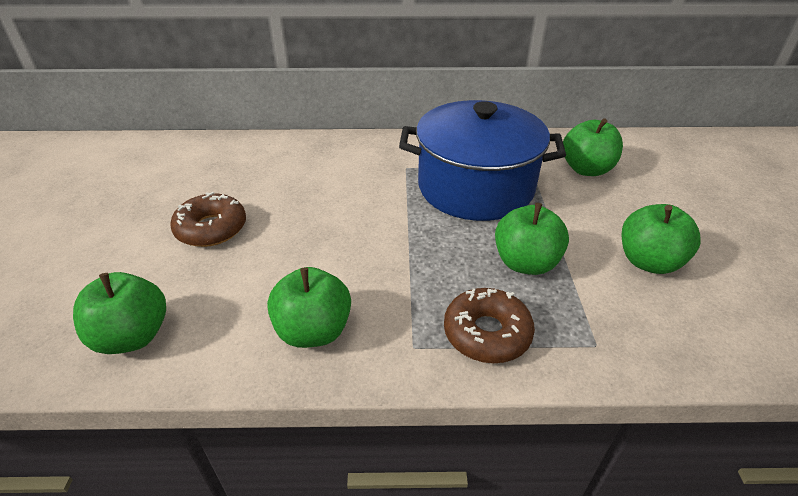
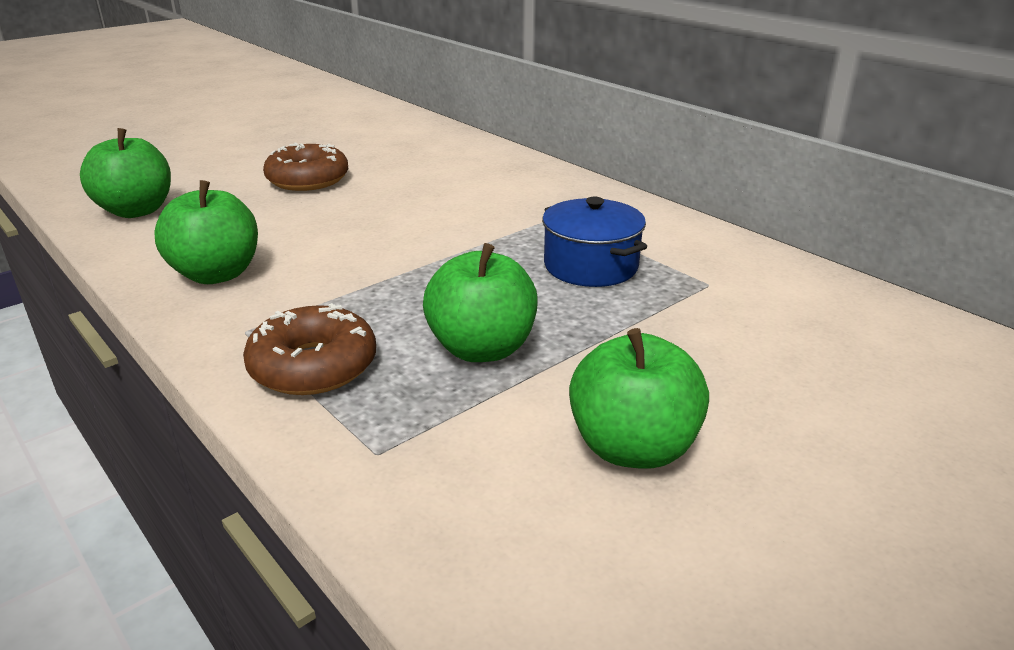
camera: 50 degrees right, 10 degrees down
(475, 187) = (590, 266): blue pot -> blue pot, size x0.51
(586, 169) = (788, 325): green apple -> none

